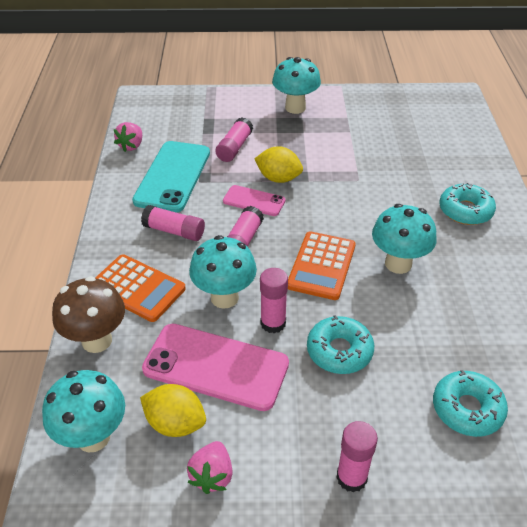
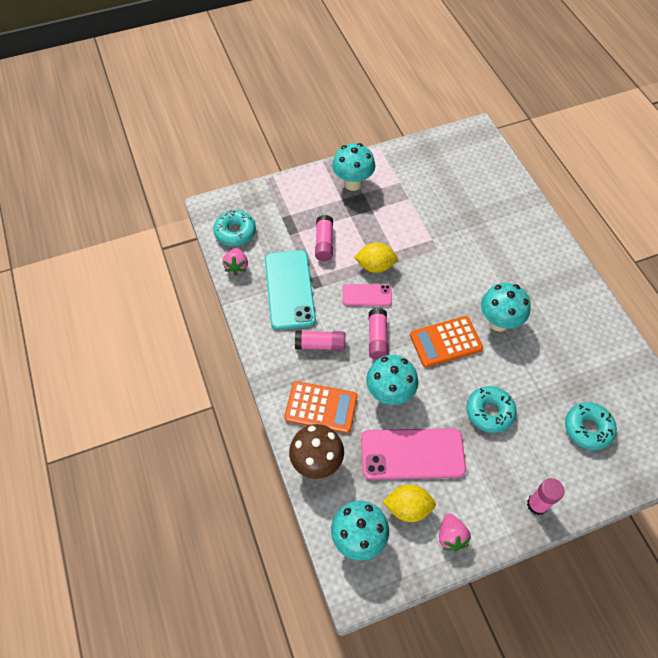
camera: 20 degrees left, 15 degrees up
(273, 323) = (434, 404): pink glue stick -> none
(321, 266) = (445, 342): orange calculator -> orange calculator turned 75 degrees clockwise
(465, 211) = (527, 256): turquoise donut -> turquoise donut (235, 232)

